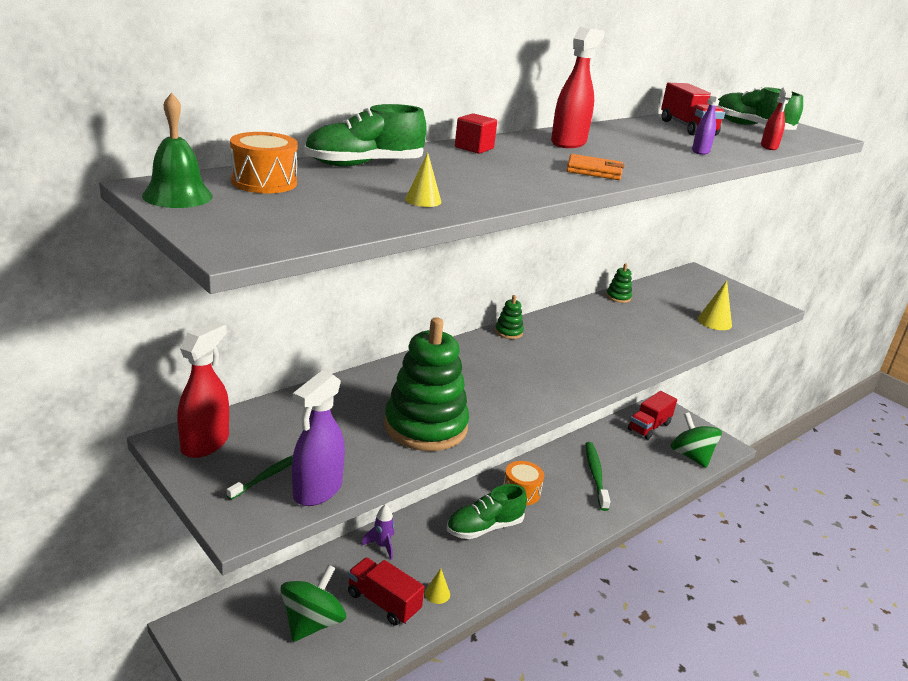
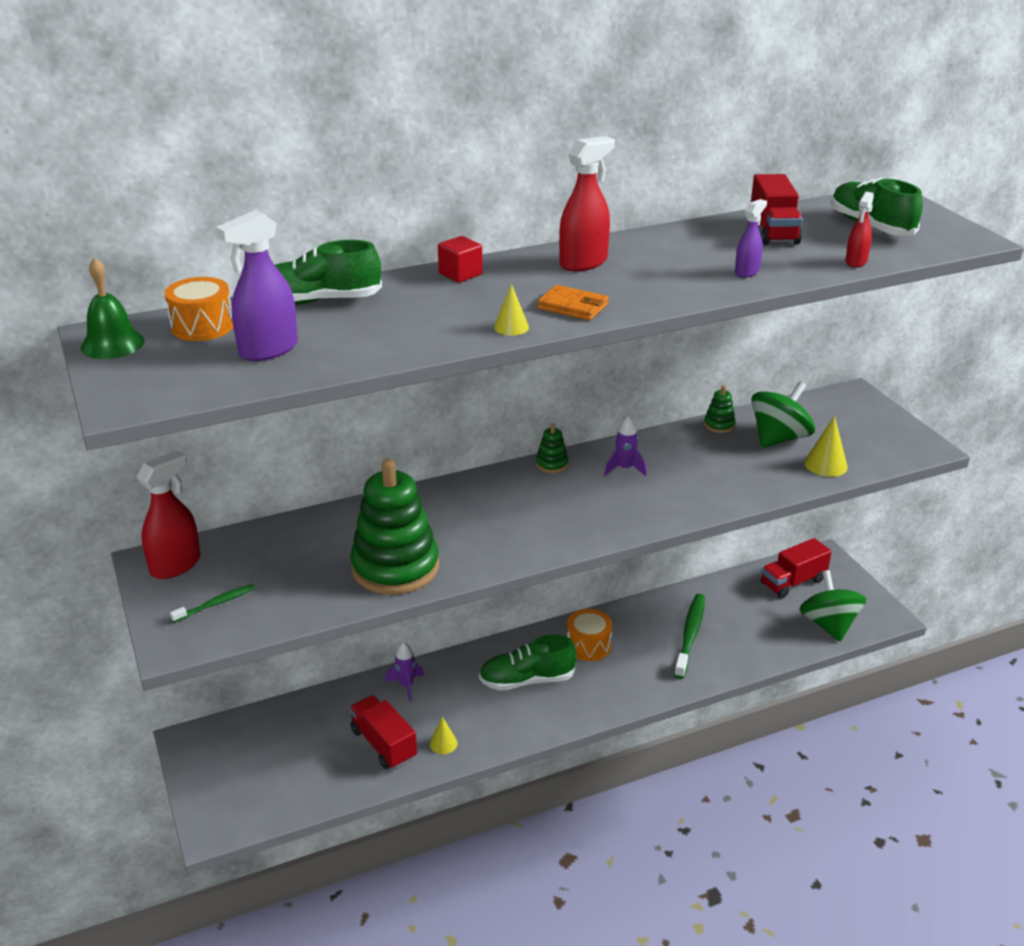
camera: 20 degrees right, 5 degrees up
(312, 623) = (305, 753): green spinning top -> green spinning top (779, 438)
(317, 490) = (255, 623): purple spray bottle -> purple spray bottle (268, 350)
(423, 200) = (341, 350): yellow cone -> yellow cone (511, 327)
(569, 333) = (624, 469): none -> purple rocket

